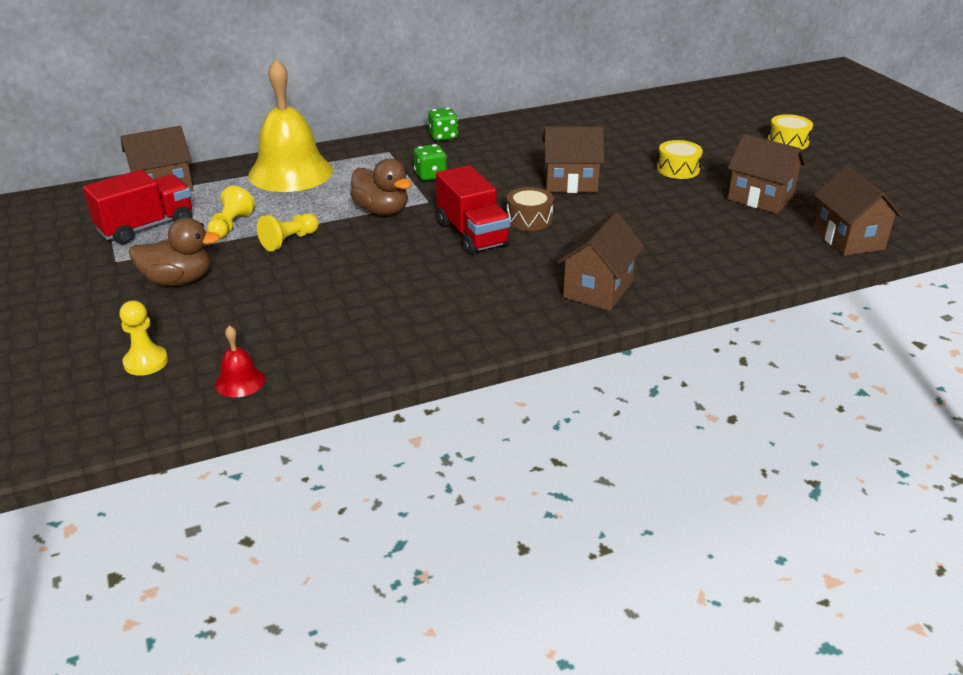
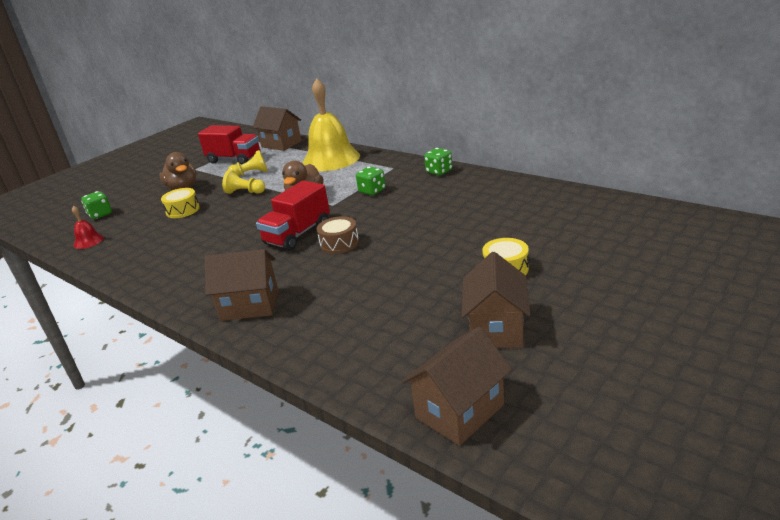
camera: 65 degrees right, 5 degrees down
(146, 362) = (100, 214): yellow pawn -> green dice
(570, 183) = (418, 236): brown house -> none
(788, 142) = (667, 305): yellow drum -> yellow drum (183, 210)

